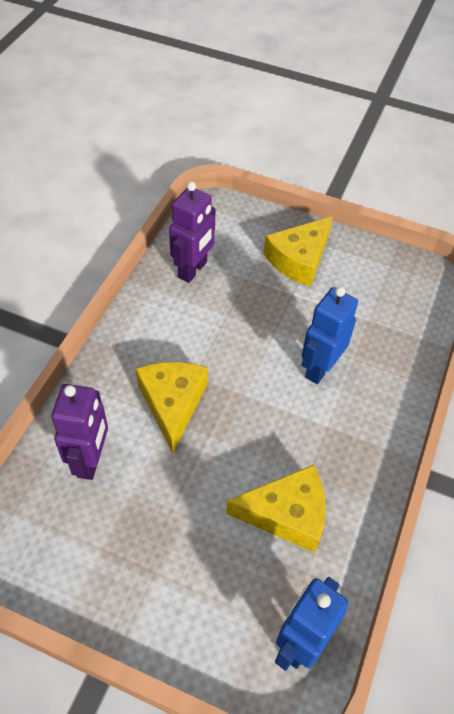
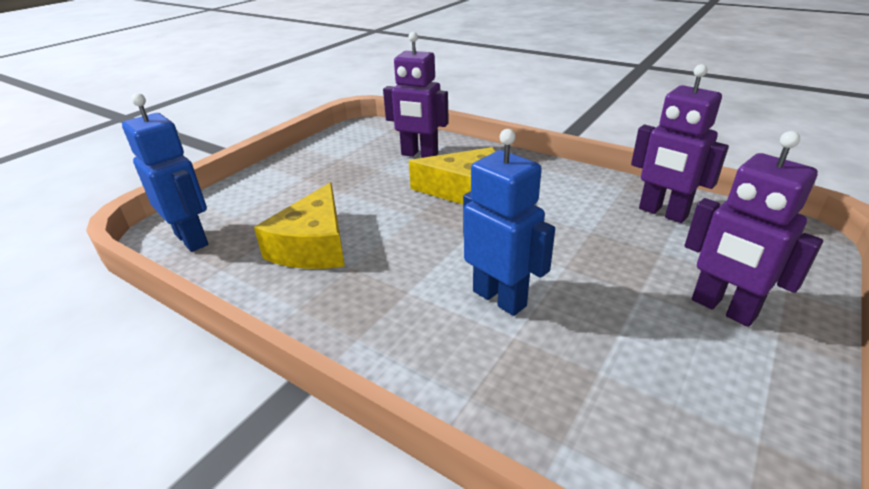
camera: 105 degrees right, 20 degrees down
(299, 259) = (722, 308): yellow cheese -> purple robot

